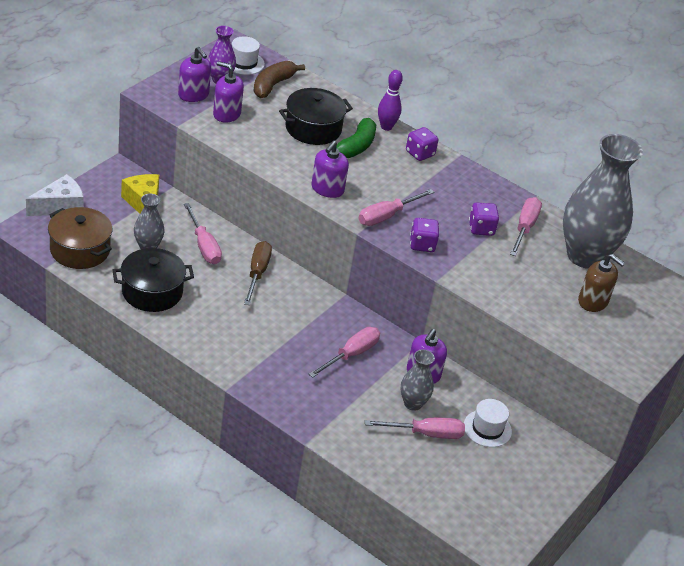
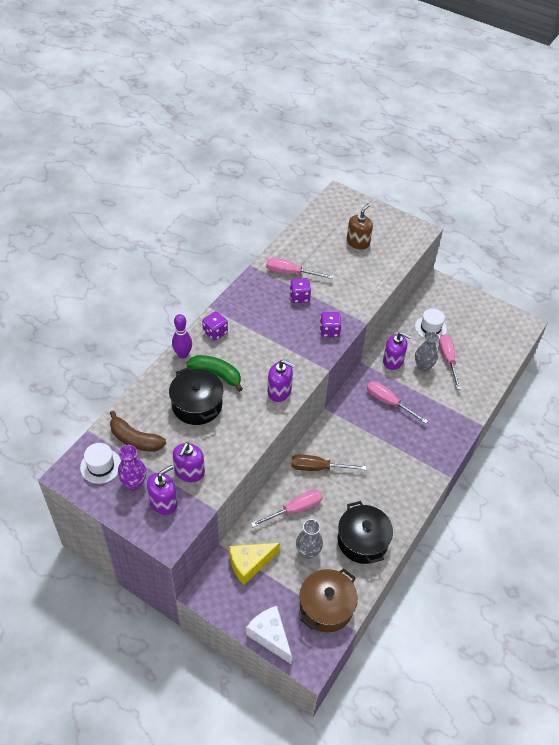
camera: 90 degrees left, 10 degrees up
(387, 216) = (302, 352): pink screwdriver -> none
(585, 256) = (311, 243): grey vase -> none

